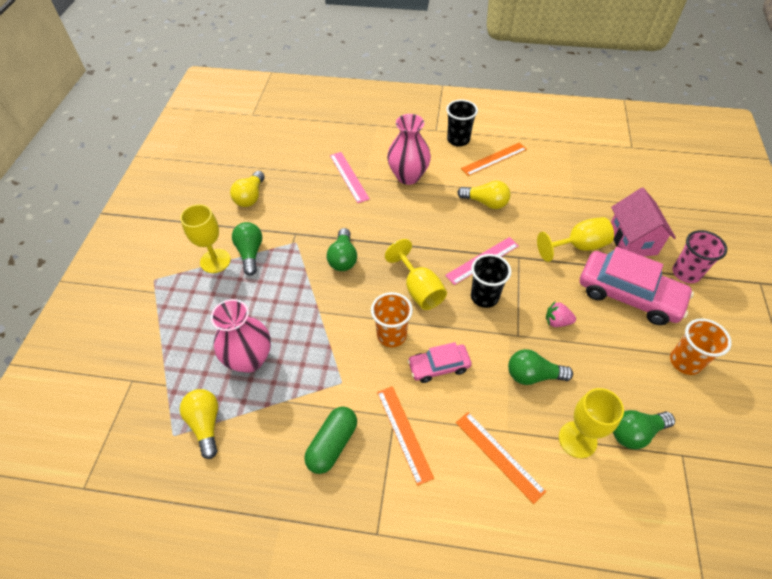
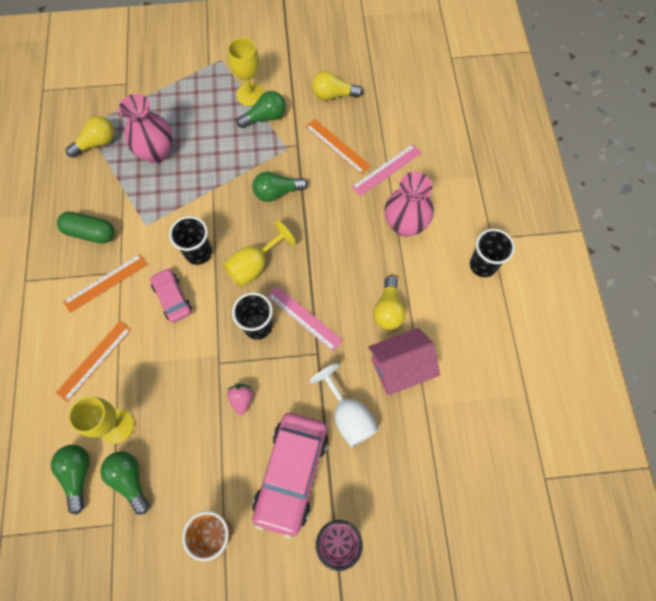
camera: 75 degrees right, 15 degrees up
(391, 335) = (198, 253): orange cup -> black cup
(494, 159) = (463, 309): orange ruler -> orange ruler (337, 146)
(533, 375) = (176, 381): green light bulb -> green light bulb (78, 474)
(578, 246) = (348, 416): yellow goblet -> white goblet
(632, 241) = (373, 478): pink house -> pink house (400, 368)

